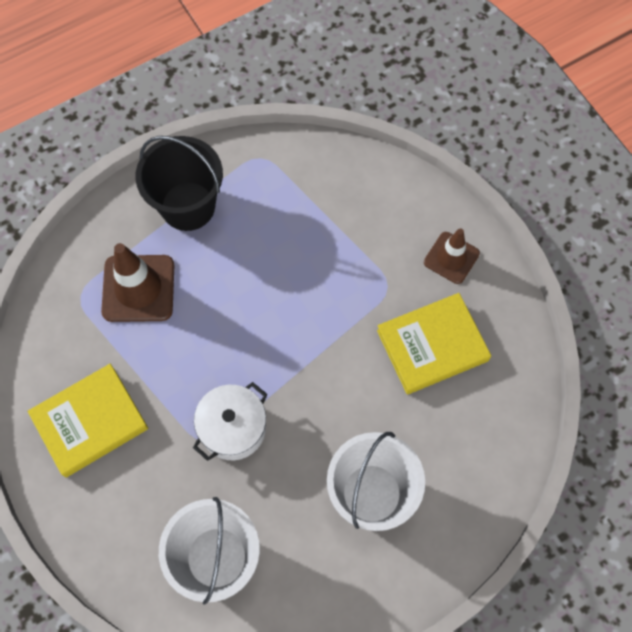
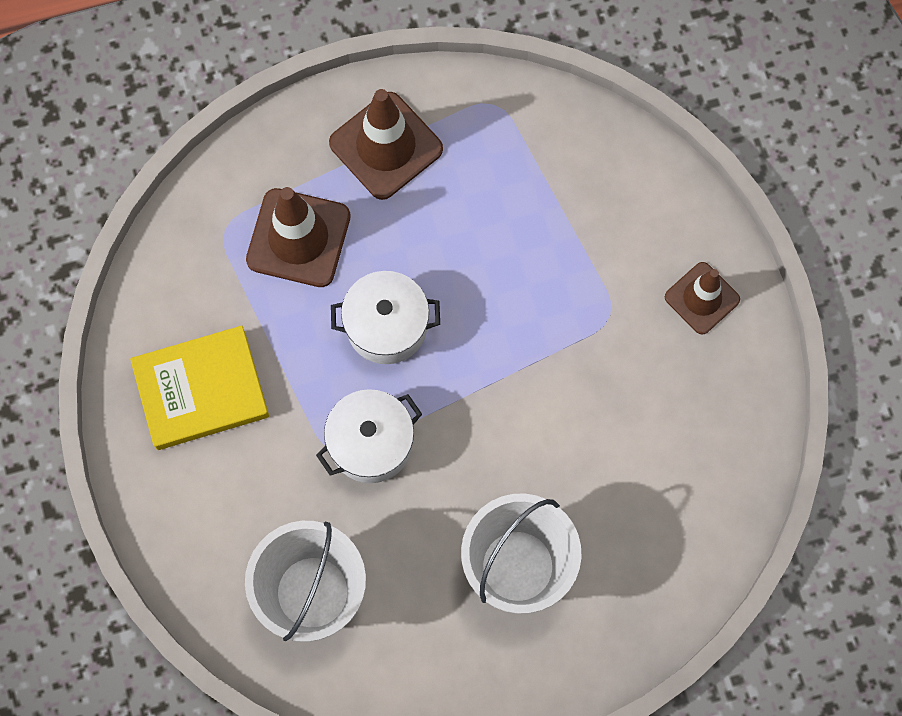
camera: 15 degrees right, 5 degrees up
(188, 206) = (386, 146): black bucket -> brown traffic cone
(222, 337) = (386, 326): none -> white pot
(432, 346) = (644, 405): yellow book -> none

